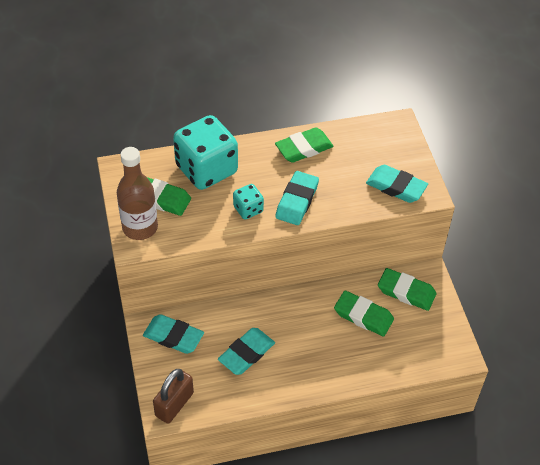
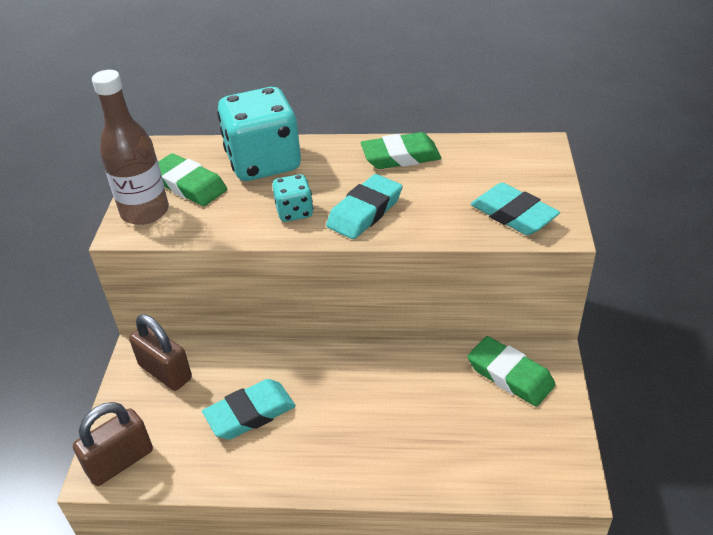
camera: 20 degrees right, 10 degrees down
(173, 336) = (165, 372): turquoise eraser -> brown padlock
(363, 316) = (435, 396): green eraser -> none

